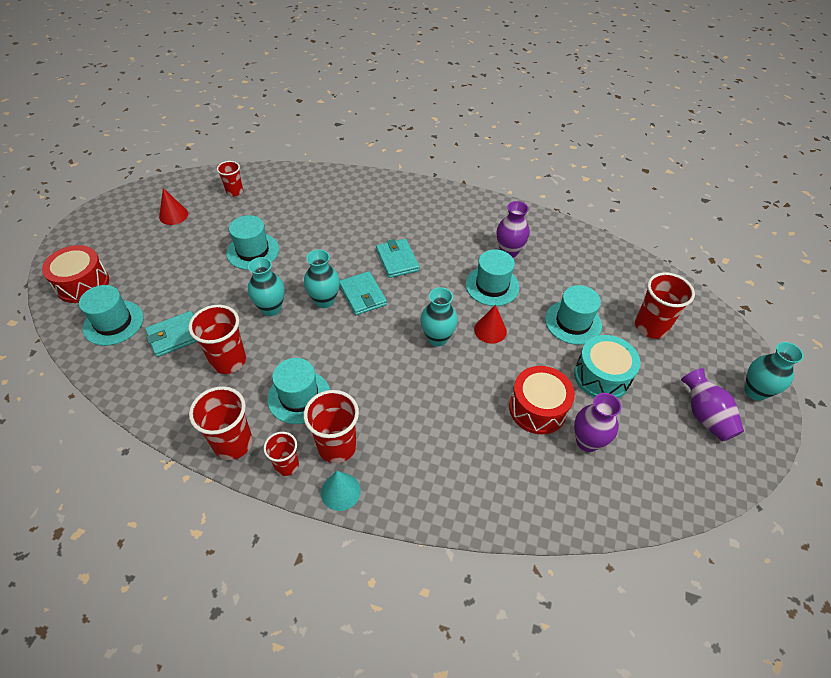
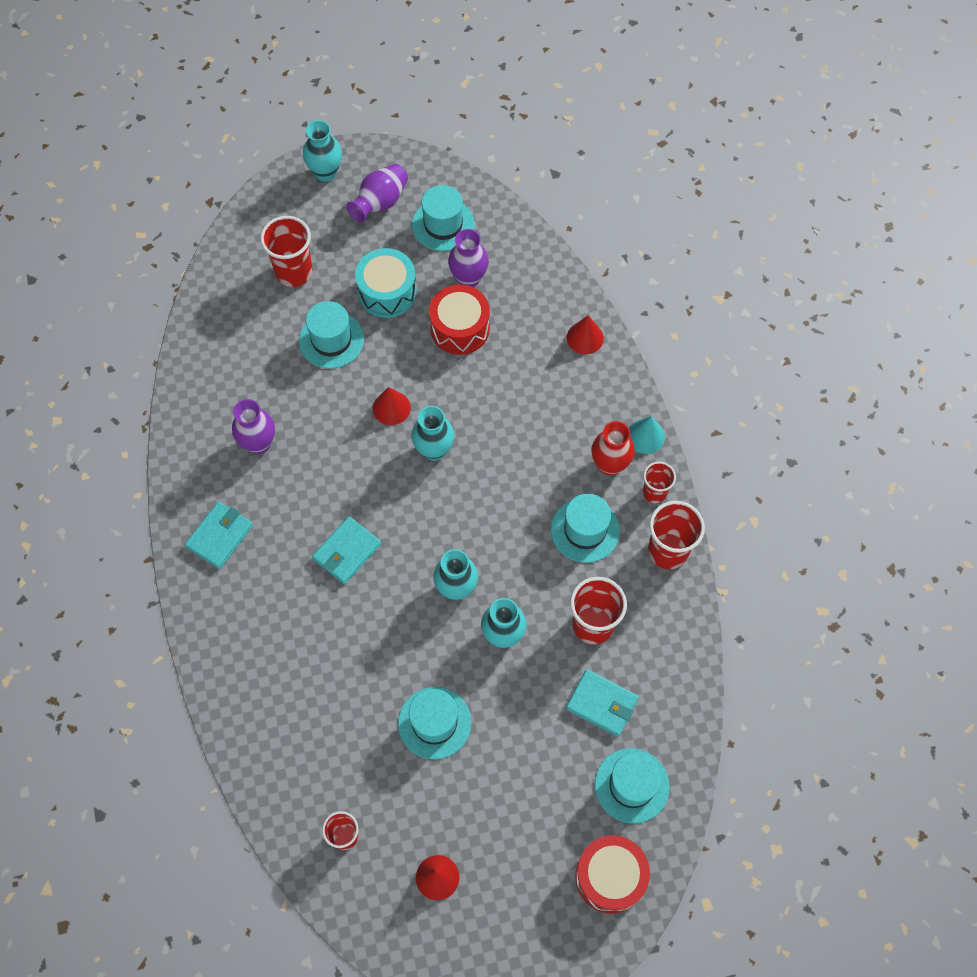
camera: 120 degrees left, 15 degrees up
(337, 446) = (610, 464): red cup -> red vase
(362, 295) = (423, 554): turquoise wallet -> turquoise wallet (219, 536)
(471, 502) = (585, 338): none -> red cone
(492, 286) = (325, 435): turquoise hat -> turquoise hat (443, 225)

